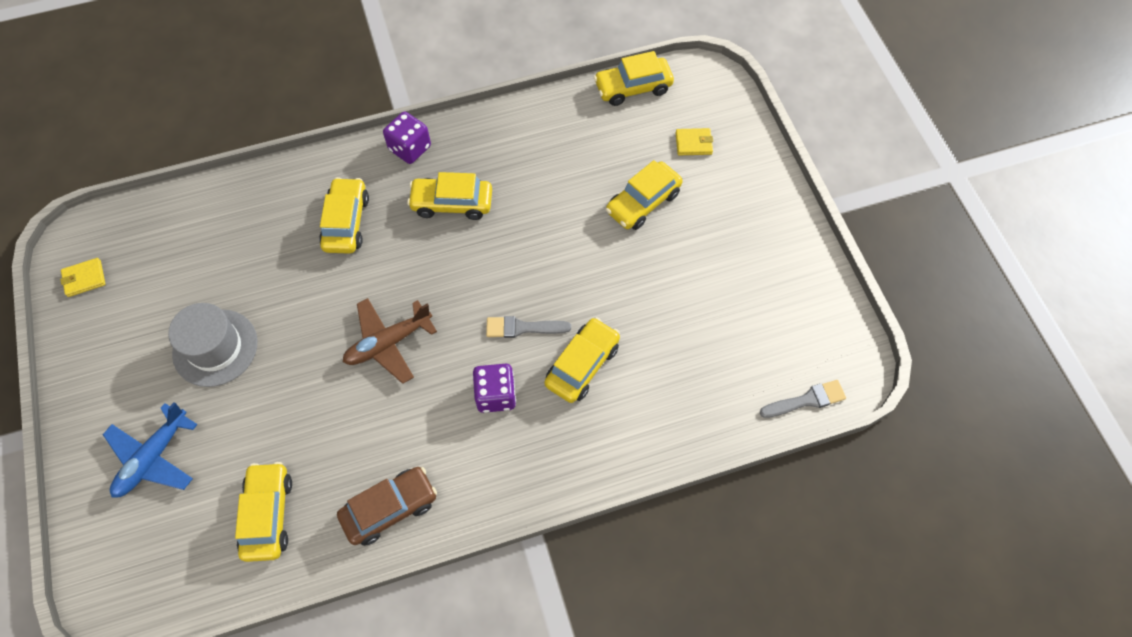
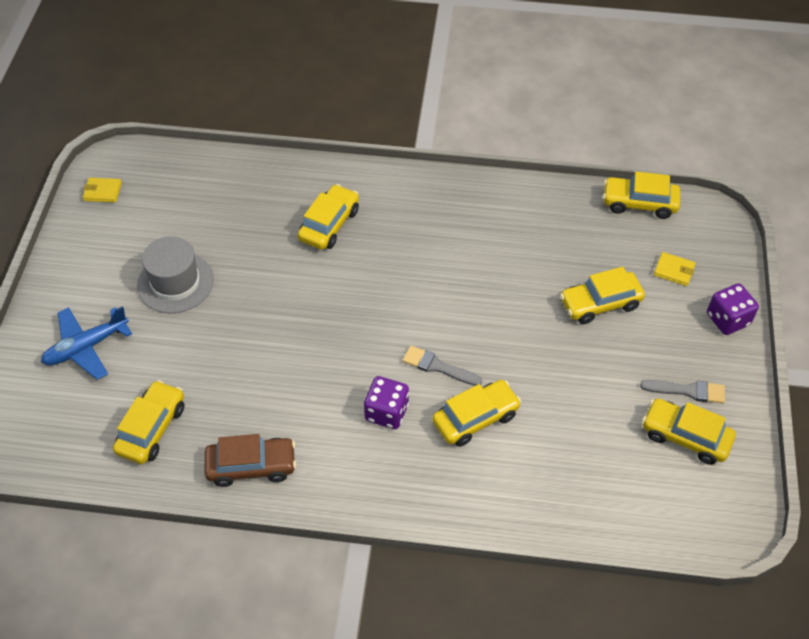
camera: 25 degrees right, 10 degrees down
(388, 343) = (316, 334): brown plane -> none
(410, 148) = (412, 184): purple dice -> purple dice (727, 319)
(452, 203) = (426, 242): yellow car -> yellow car (685, 437)
(806, 400) = (674, 534): grey brush -> grey brush (688, 391)

